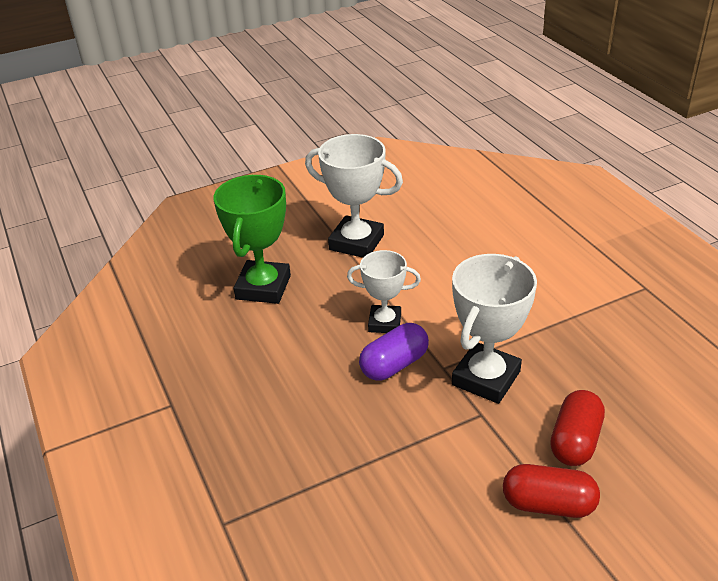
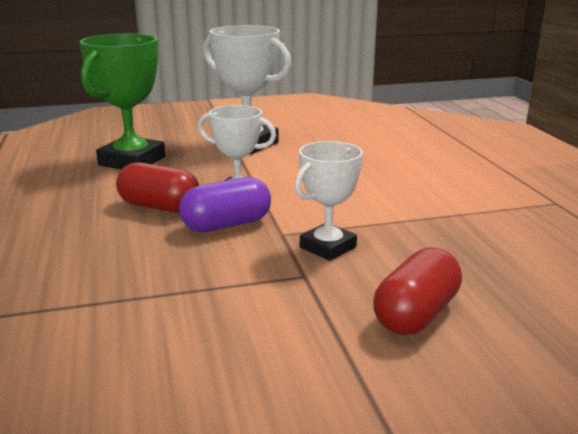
camera: 10 degrees right, 15 degrees down
(486, 378) = (328, 247): white trophy -> white trophy, size x0.63
(548, 504) = (348, 372): red capsule -> red capsule (159, 207)

